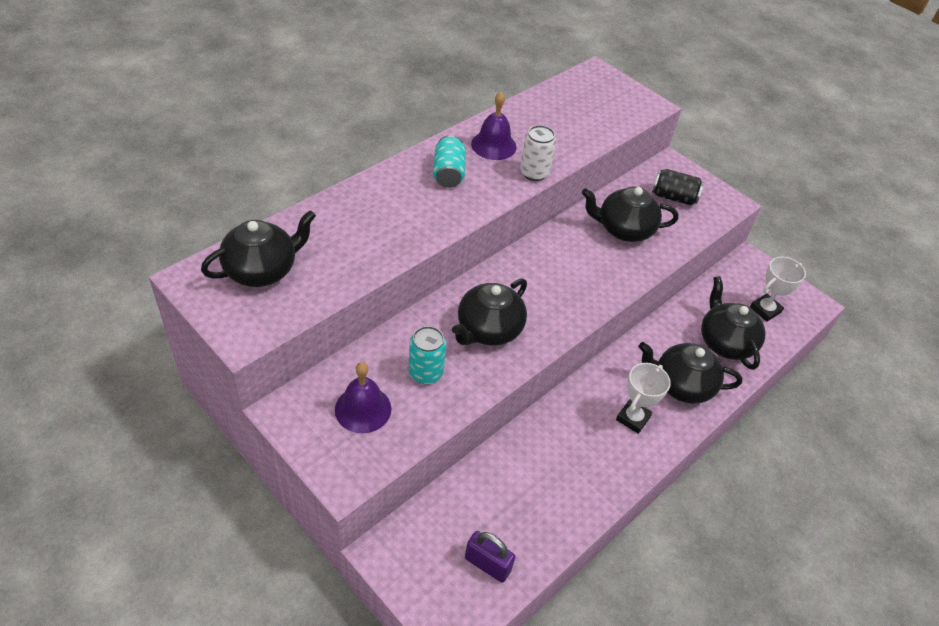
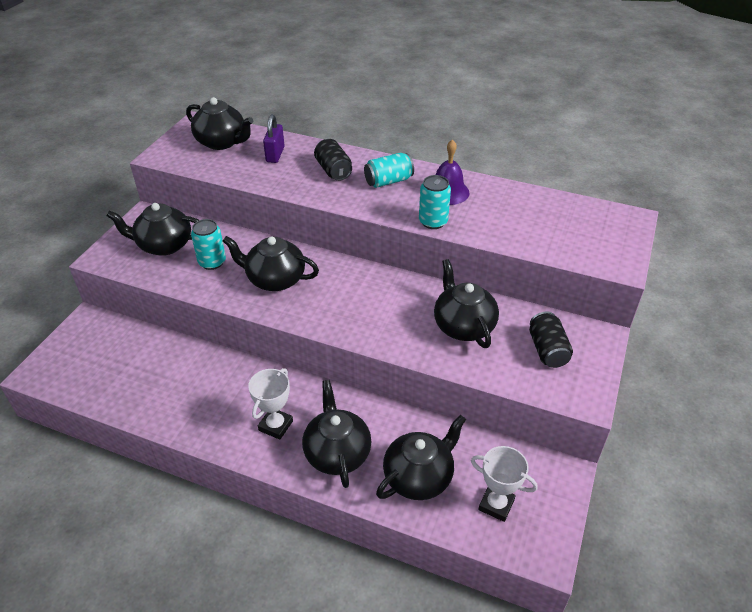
camera: 70 degrees right, 5 degrees down
(363, 409) = (164, 245): purple bell -> black teapot
(399, 202) = (333, 170): none -> black can
(487, 564) = (93, 376): purple padlock -> purple padlock (275, 154)
(534, 173) = (433, 222): white can -> turquoise can
(633, 418) = (275, 425): white trophy -> white trophy turned 75 degrees counterclockwise

